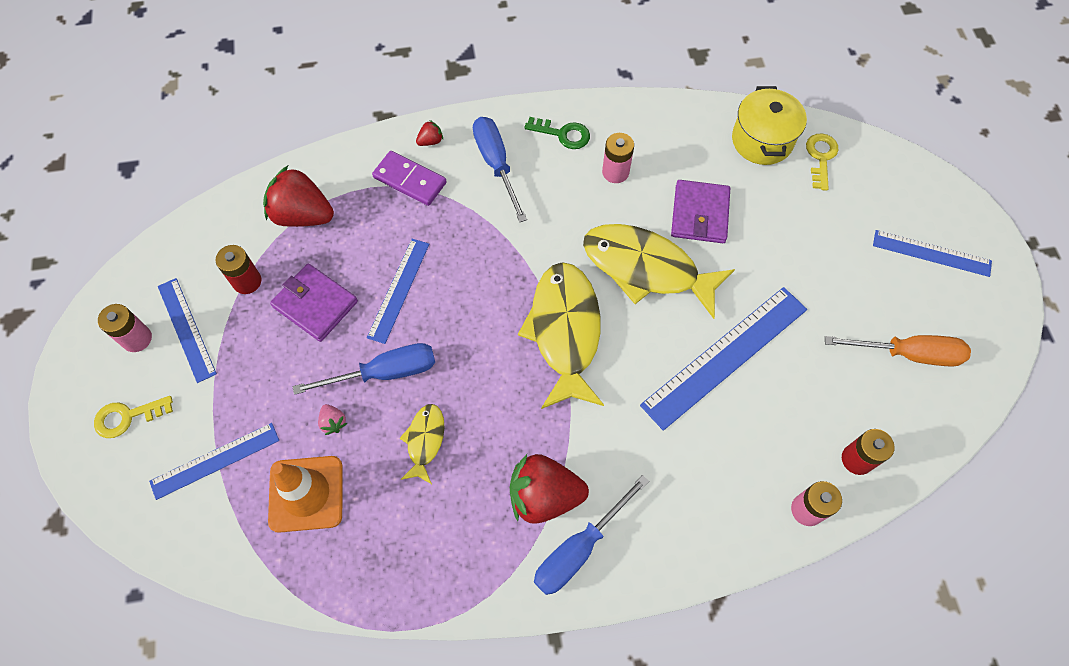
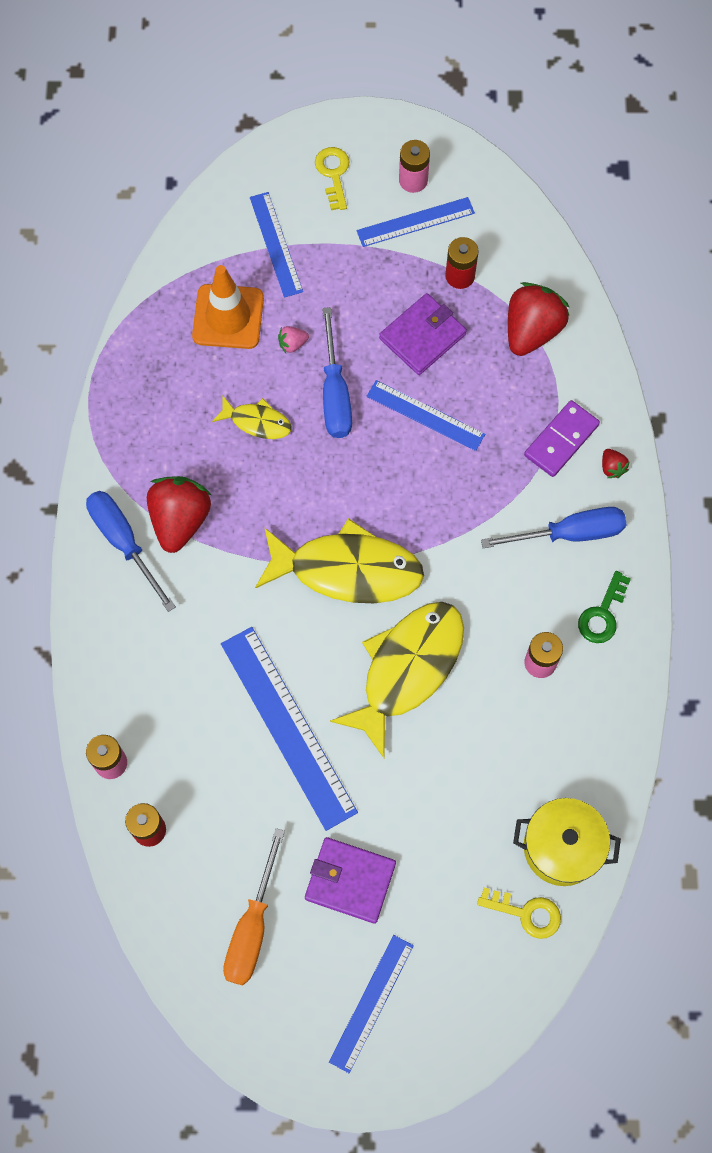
camera: 100 degrees right, 5 degrees up
(699, 214) = (468, 745): purple wallet -> purple wallet (350, 881)

